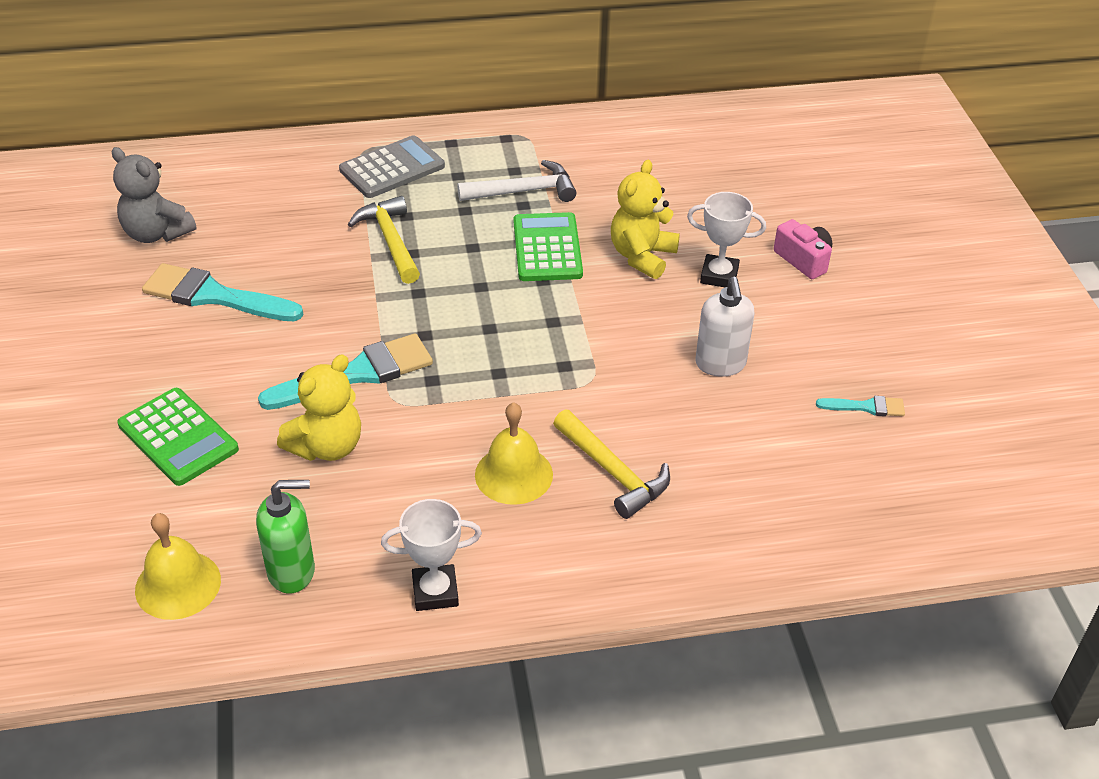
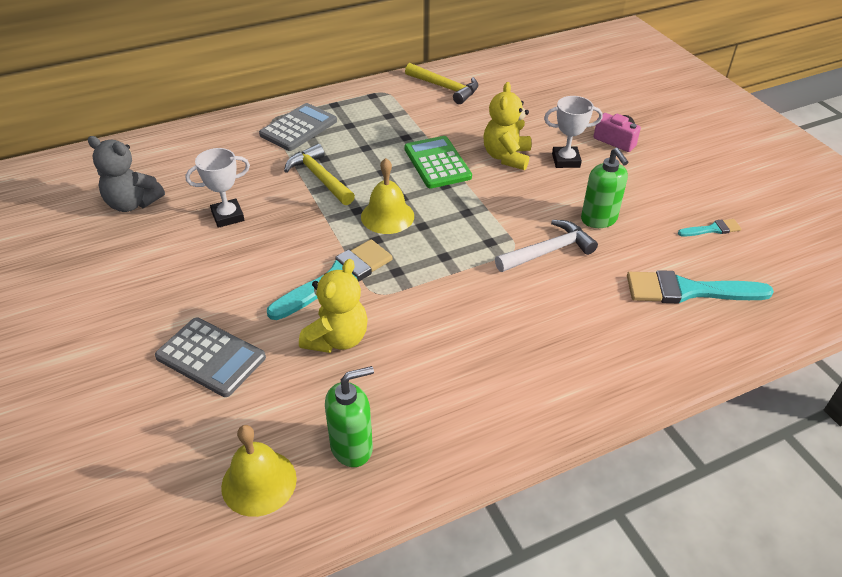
camera: 15 degrees left, 0 degrees up
(178, 437) = (211, 357): green calculator -> grey calculator
(214, 296) = (198, 241): turquoise brush -> turquoise brush (688, 291)
(435, 591) = (476, 436): white trophy -> white trophy (228, 216)
(513, 474) = (492, 329): yellow bell -> yellow bell (387, 216)
(523, 191) = (402, 128): white hammer -> white hammer (548, 251)
(613, 472) = (564, 311): yellow hammer -> yellow hammer (445, 88)
(720, 364) = (599, 219): white soap dispenser -> green soap dispenser

